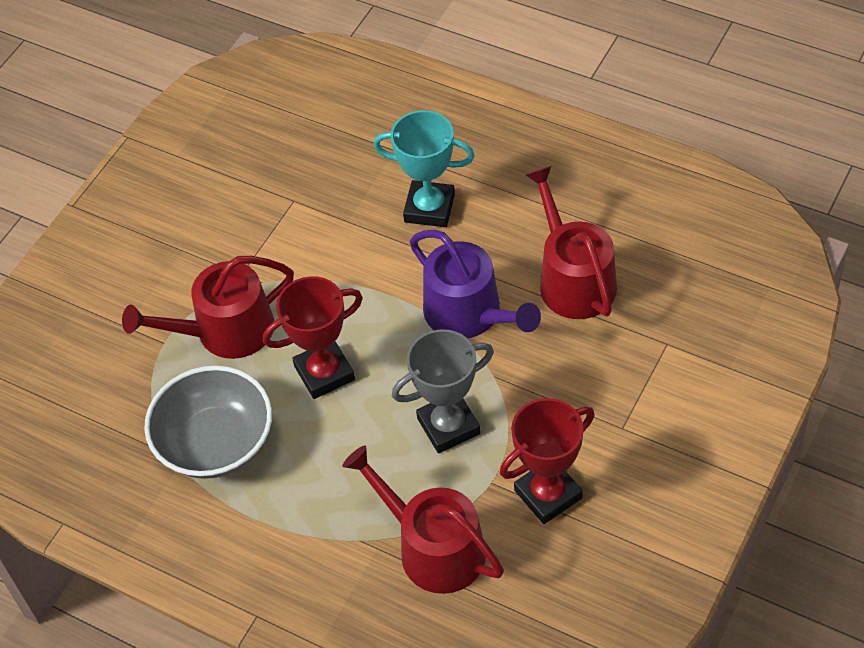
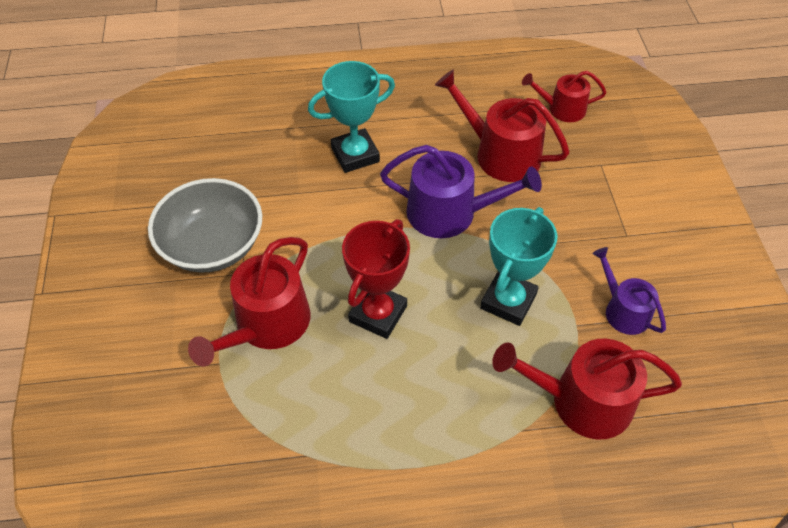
camera: 40 degrees left, 0 degrees up
(216, 443) = (334, 422): grey bowl -> grey bowl (213, 245)
(448, 426) = (508, 301): grey trophy -> turquoise trophy
(548, 494) = (623, 310): red trophy -> purple watering can
(684, 262) = (562, 109): none -> red watering can

